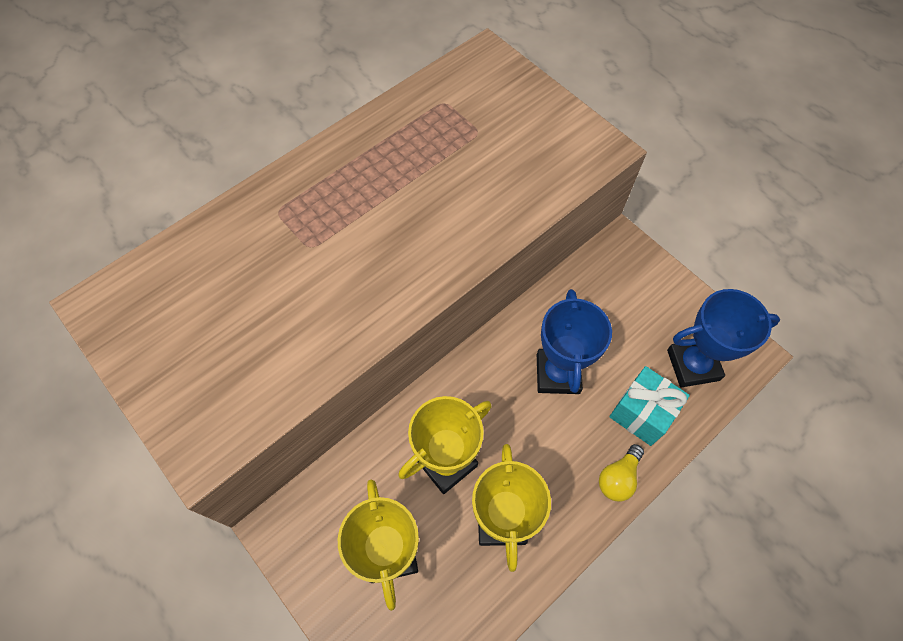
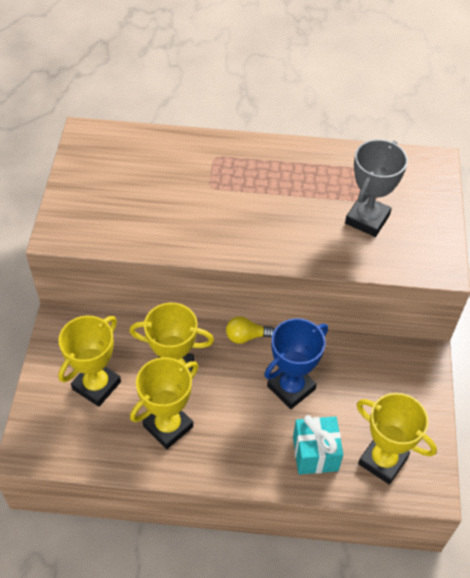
camera: 45 degrees right, 10 degrees down
(492, 155) = (367, 219): none -> grey trophy
(618, 478) = (258, 470): yellow light bulb -> yellow light bulb (246, 336)
(693, 365) = (383, 460): blue trophy -> yellow trophy

